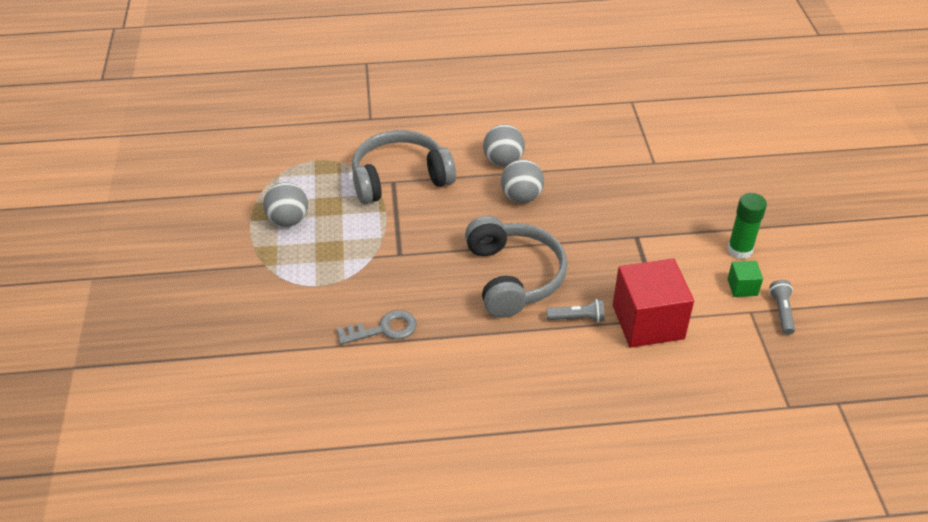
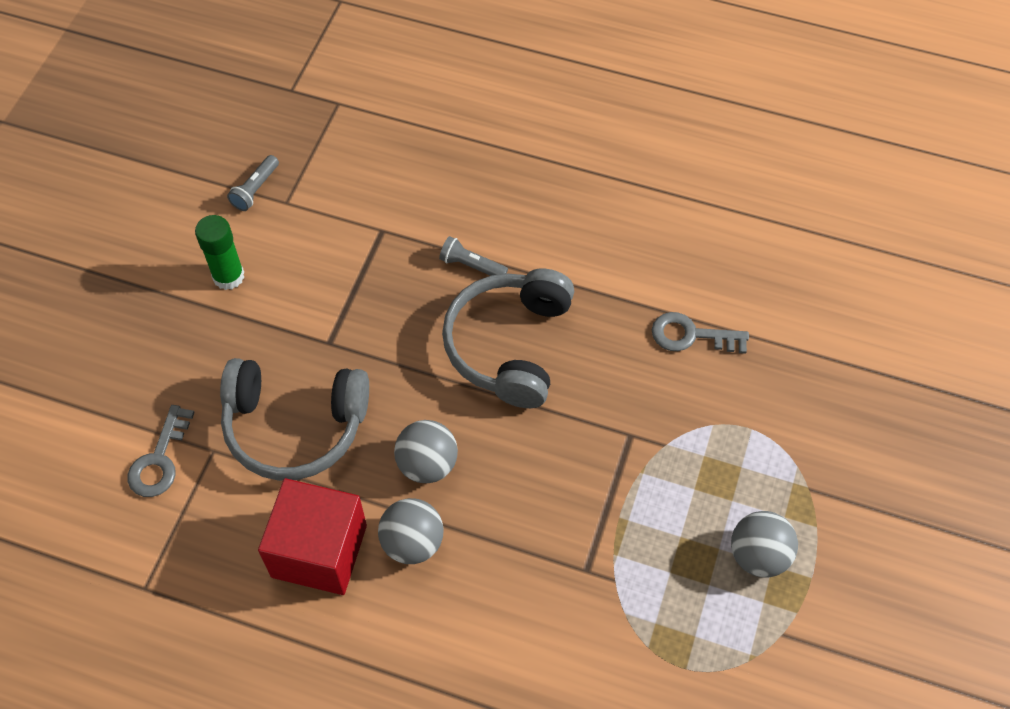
camera: 155 degrees left, 15 degrees up
(400, 178) = (574, 572): grey headphones -> grey headphones (294, 426)
(648, 322) = (400, 232): red cube -> red cube (319, 551)
(680, 149) = (159, 459): none -> grey key
(742, 287) = (268, 231): green cube -> none

